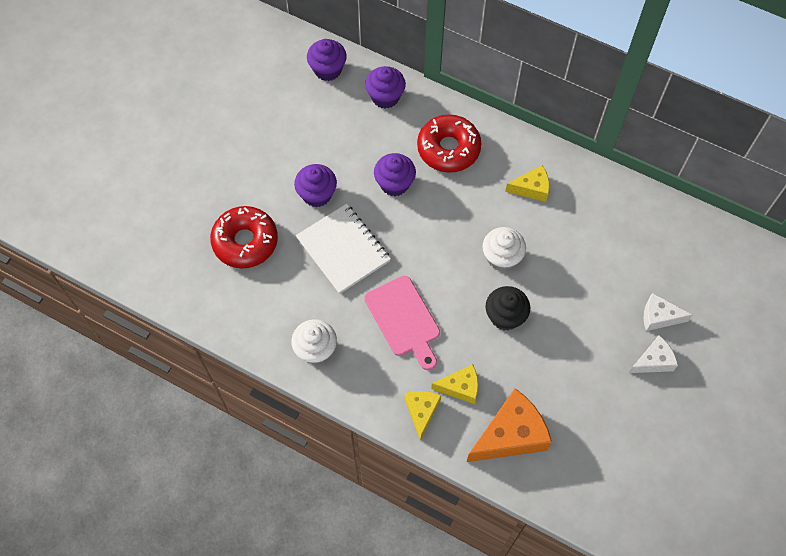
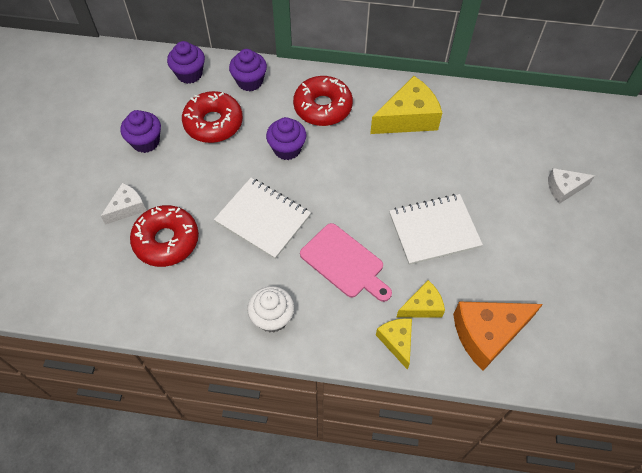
camera: 20 degrees left, 5 degrees down
(317, 194) = (219, 179): purple cupcake -> purple cupcake (146, 142)
(332, 132) = (213, 123): none -> red donut
(501, 257) = (408, 181): white cupcake -> none
(505, 316) = (434, 230): black cupcake -> white notebook
(510, 435) = (487, 334): orange cheese -> orange cheese turned 150 degrees counterclockwise
(531, 188) = (408, 118): yellow cheese -> yellow cheese, size x1.75
(653, 361) = (578, 226): white cheese -> white cheese (127, 208)

